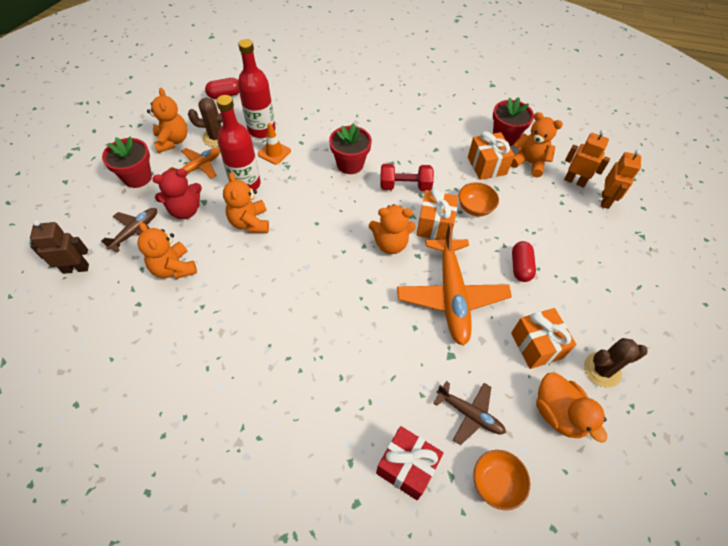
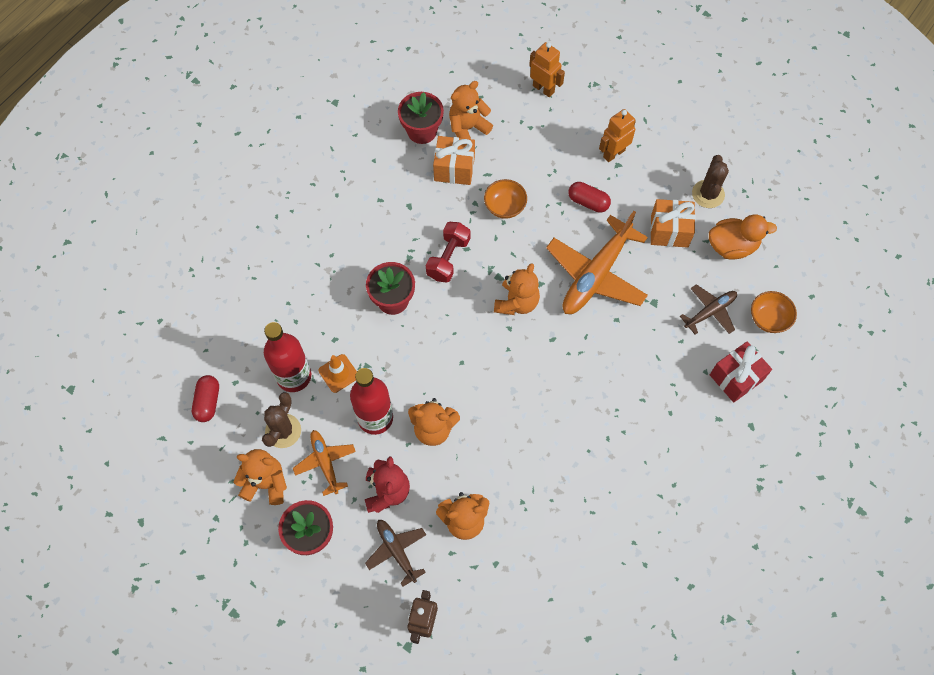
camera: 65 degrees left, 10 degrees up
(434, 225) = (510, 253): orange gift -> none
(451, 296) = (596, 274): orange plane -> orange plane turned 105 degrees clockwise
(574, 181) = (509, 101): orange robot -> orange robot (613, 153)

